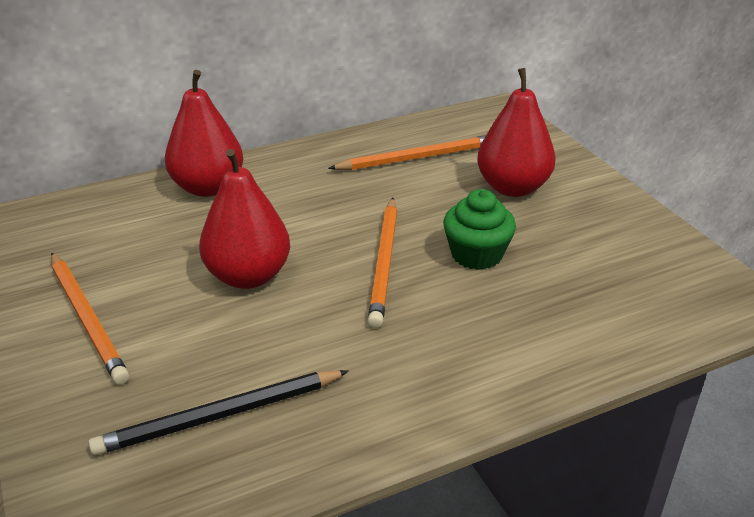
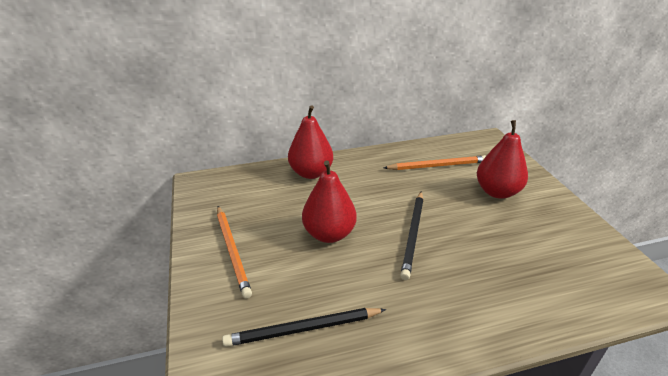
camera: 10 degrees right, 0 degrees up
(384, 263) = (413, 235): orange pencil -> black pencil
(476, 255) = (472, 236): green cupcake -> none

